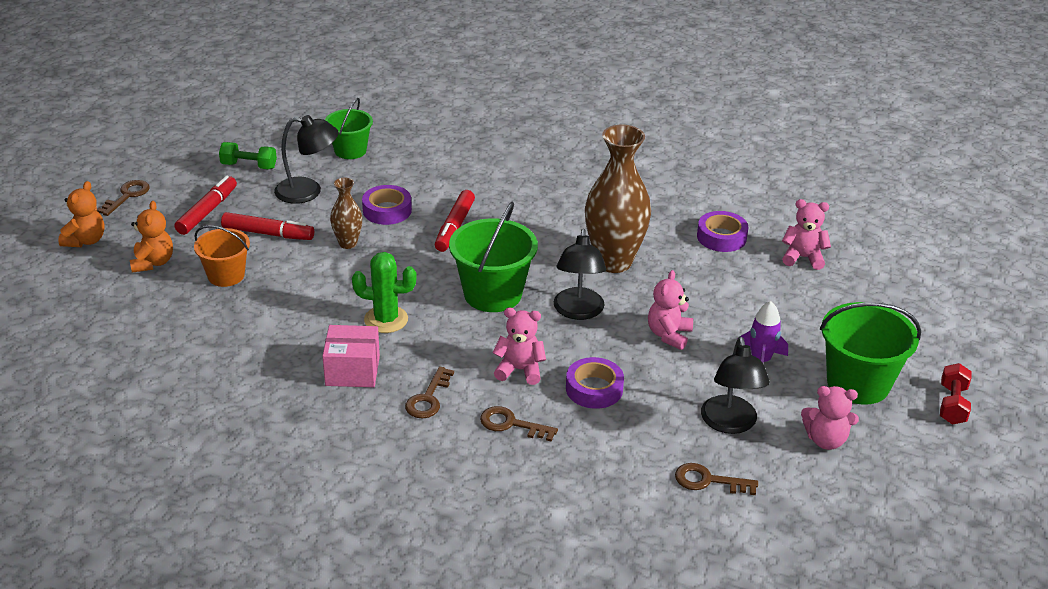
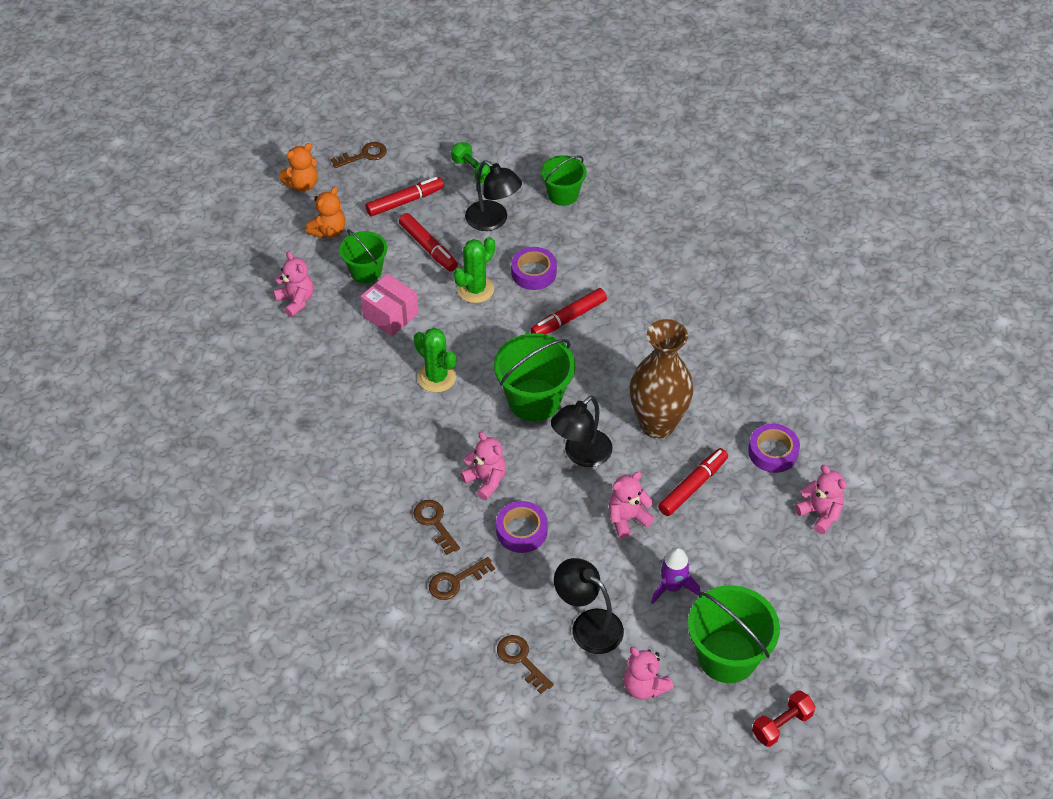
camera: 40 degrees right, 15 degrees up
(178, 327) = (296, 301): none -> pink teddy bear
(226, 275) = (366, 271): orange bucket -> green bucket
(348, 243) = (475, 289): brown vase -> green cactus
(352, 371) = (373, 409): pink box -> pink box (390, 315)
(428, 398) = (401, 465): brown key -> brown key (456, 581)
(691, 288) = (693, 486): none -> red marker
(730, 424) = (588, 625): black lamp -> black lamp turned 90 degrees clockwise

